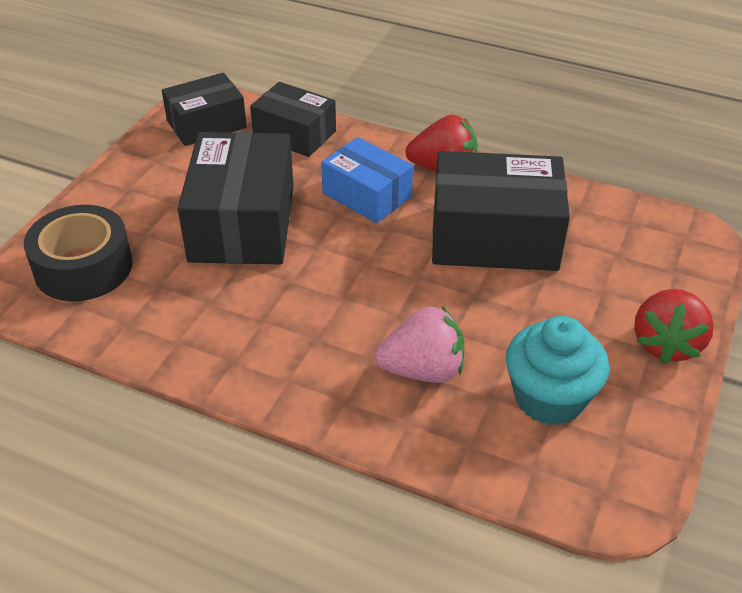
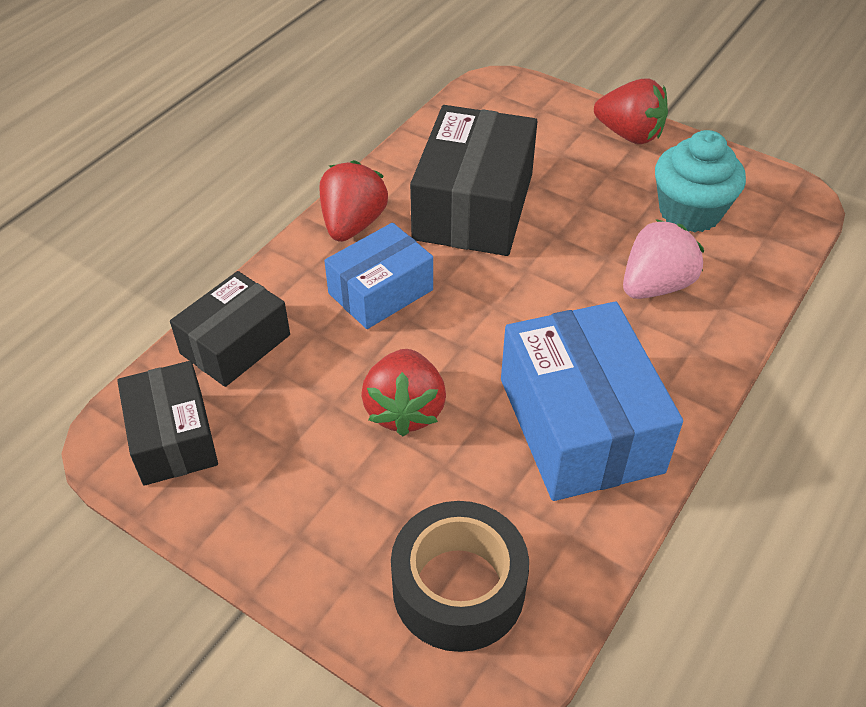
camera: 80 degrees left, 5 degrees up
(237, 323) = (580, 425): none -> blue box
(242, 223) = (405, 410): black box -> red strawberry
(422, 370) = (655, 285): pink strawberry -> pink strawberry turned 45 degrees clockwise

